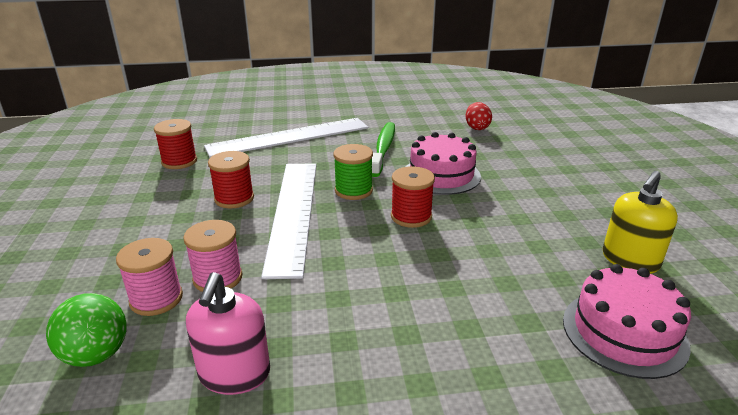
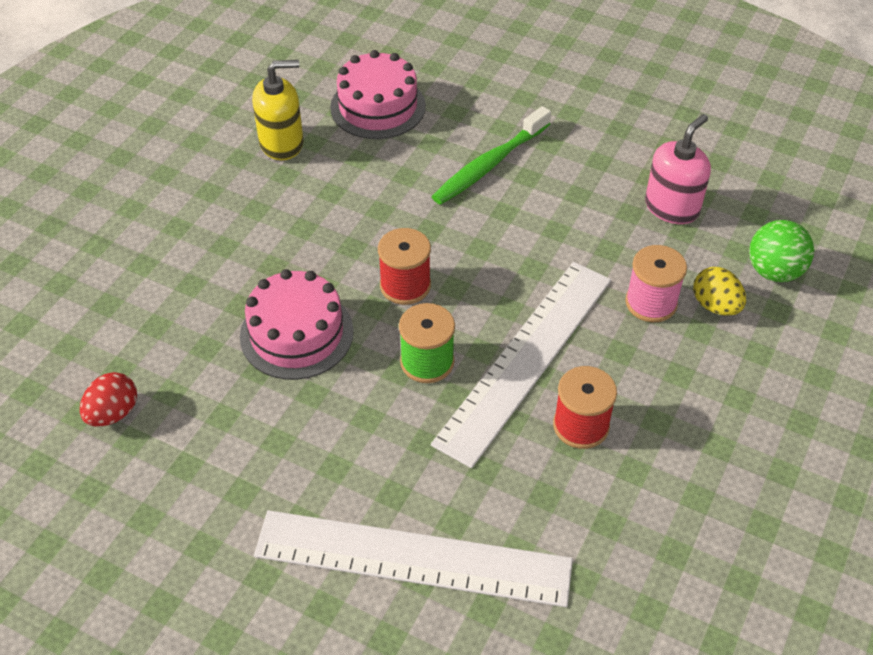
camera: 145 degrees left, 20 degrees up
(156, 299) = (715, 306): pink spool -> yellow egg
(179, 161) = (623, 575): red spool -> none
(383, 149) = (306, 434): green toothbrush -> green toothbrush (490, 164)

